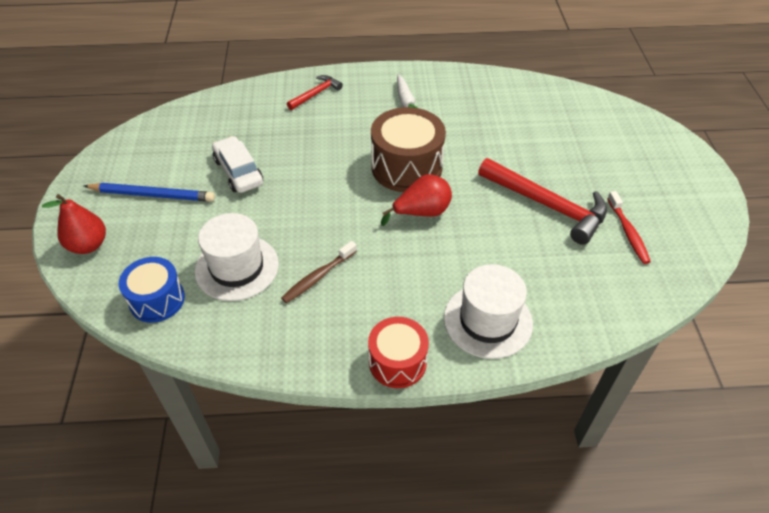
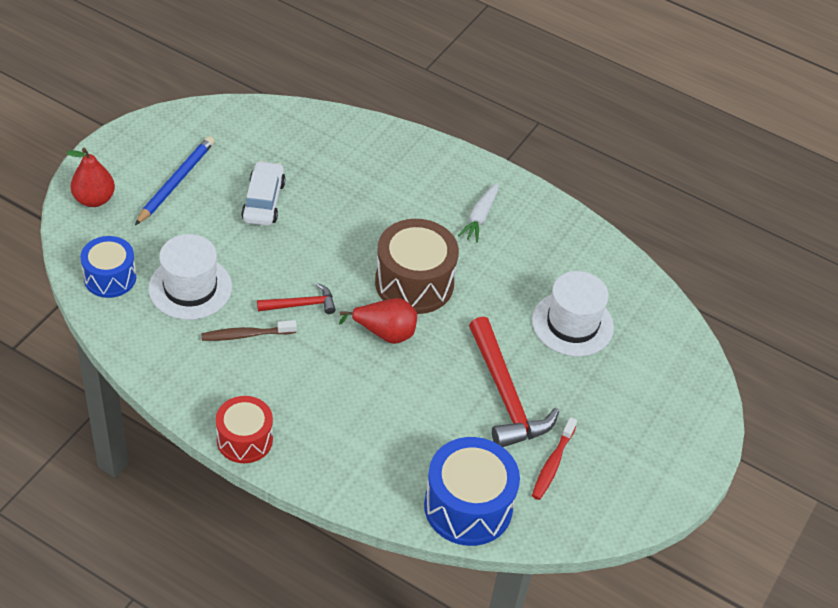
camera: 30 degrees right, 0 degrees up
(152, 195) = (176, 182): blue pencil -> blue pencil turned 105 degrees counterclockwise
(316, 94) = (402, 160): red hammer -> red hammer (301, 304)
(488, 320) = (347, 455): white hat -> white hat (572, 324)
(611, 300) = (468, 506): none -> blue drum

